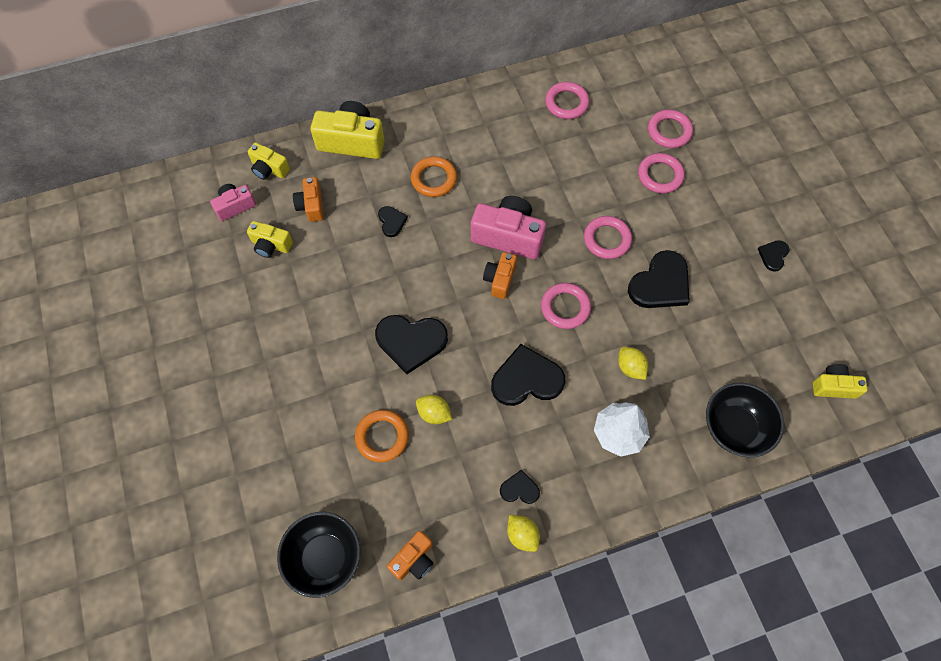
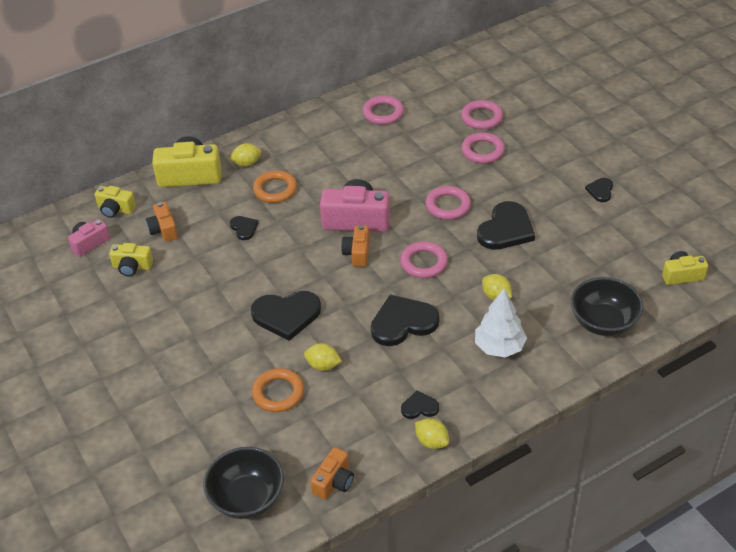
camera: 10 degrees left, 20 degrees down
(412, 139) = (247, 163): none -> yellow lemon

